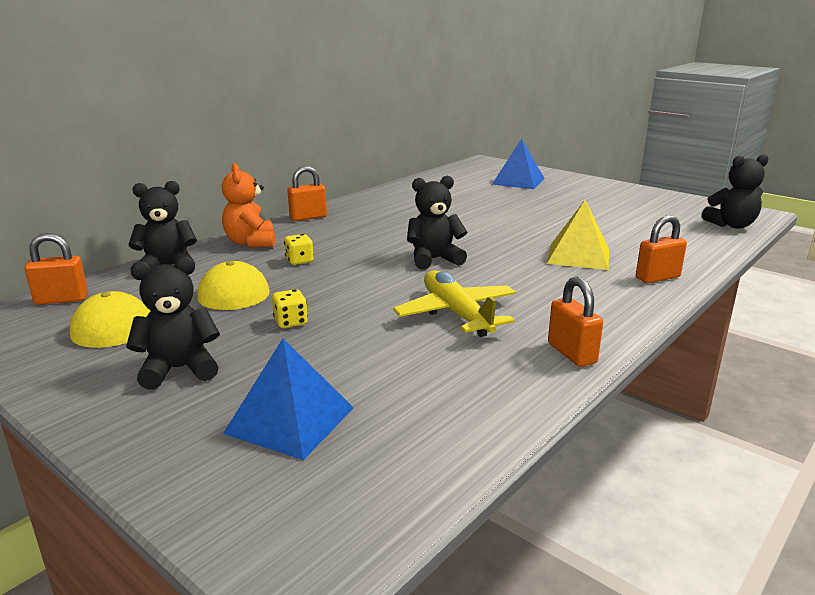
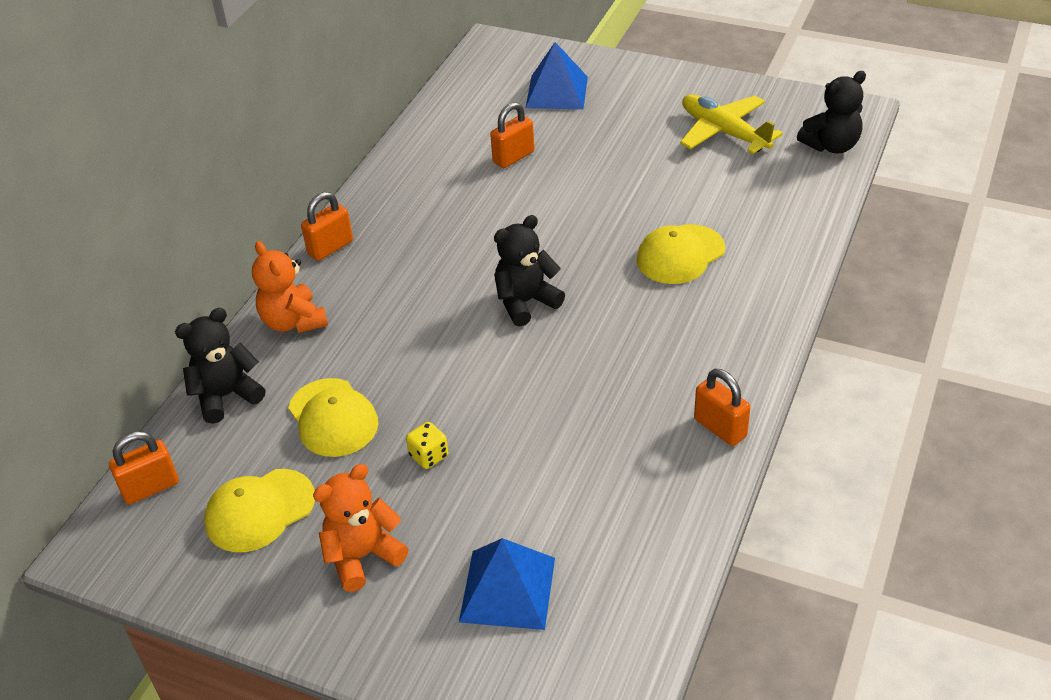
camera: 15 degrees left, 20 degrees up
(179, 369) = (362, 556): black teddy bear -> orange teddy bear
(299, 261) = (374, 344): yellow dice -> none
(456, 314) = (590, 396): yellow plane -> yellow plane (724, 132)
(578, 256) = (680, 254): yellow pyramid -> yellow cap
(657, 277) = (772, 277): orange padlock -> orange padlock (513, 157)

